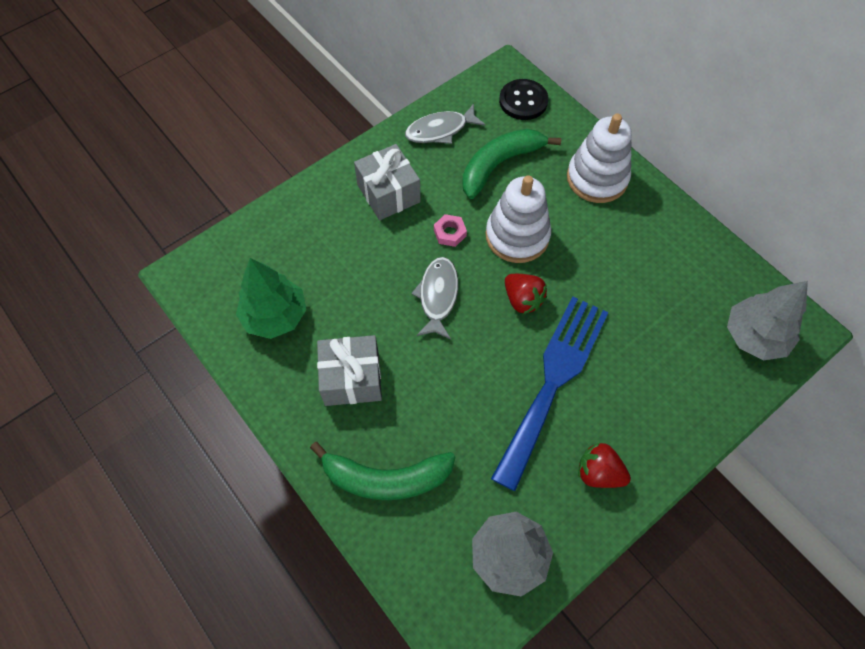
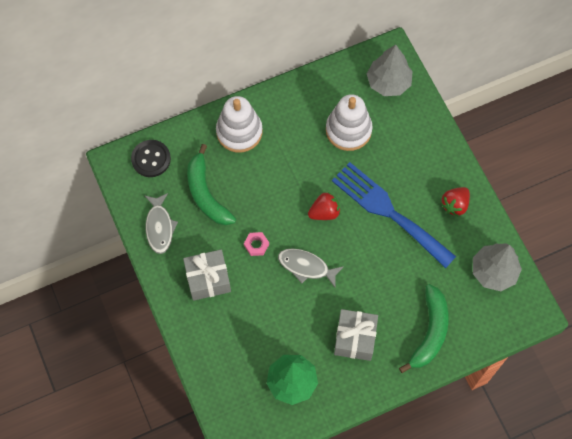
camera: 75 degrees left, 5 degrees up
(517, 236) = (272, 200): white stacking toy -> white stacking toy (348, 130)

